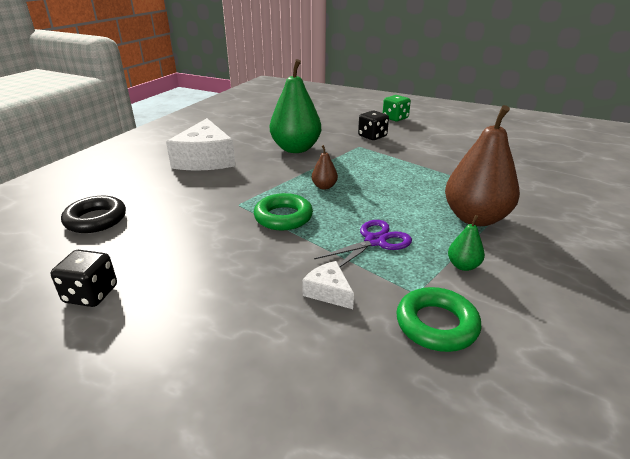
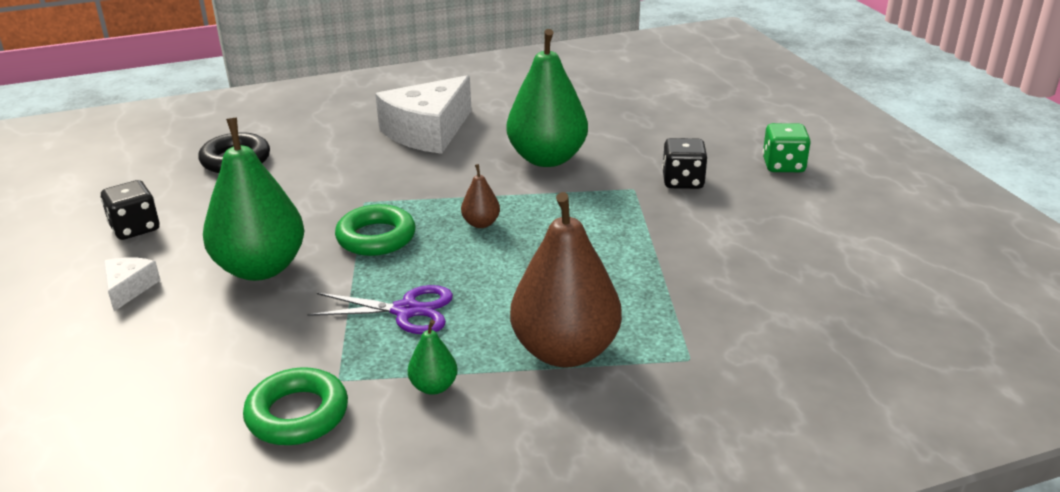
camera: 45 degrees right, 0 degrees up
(246, 266) = (261, 268): none -> green pear
(328, 292) = (276, 330): white cheese -> white cheese (129, 288)

